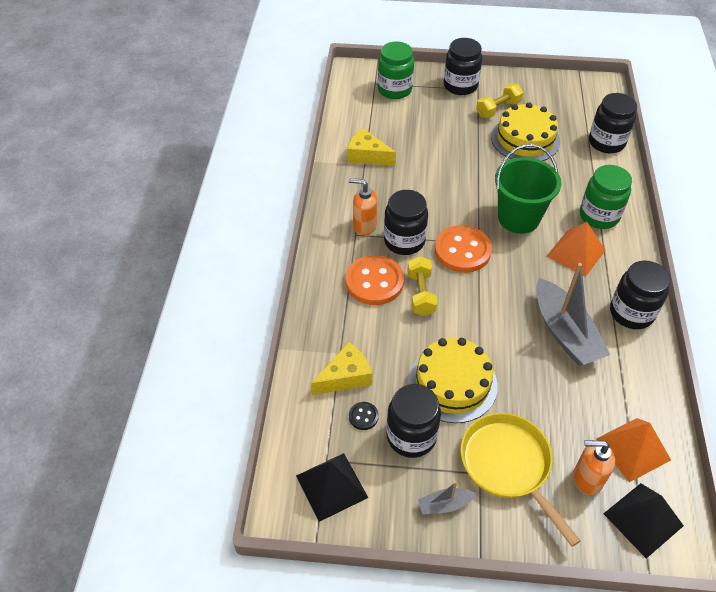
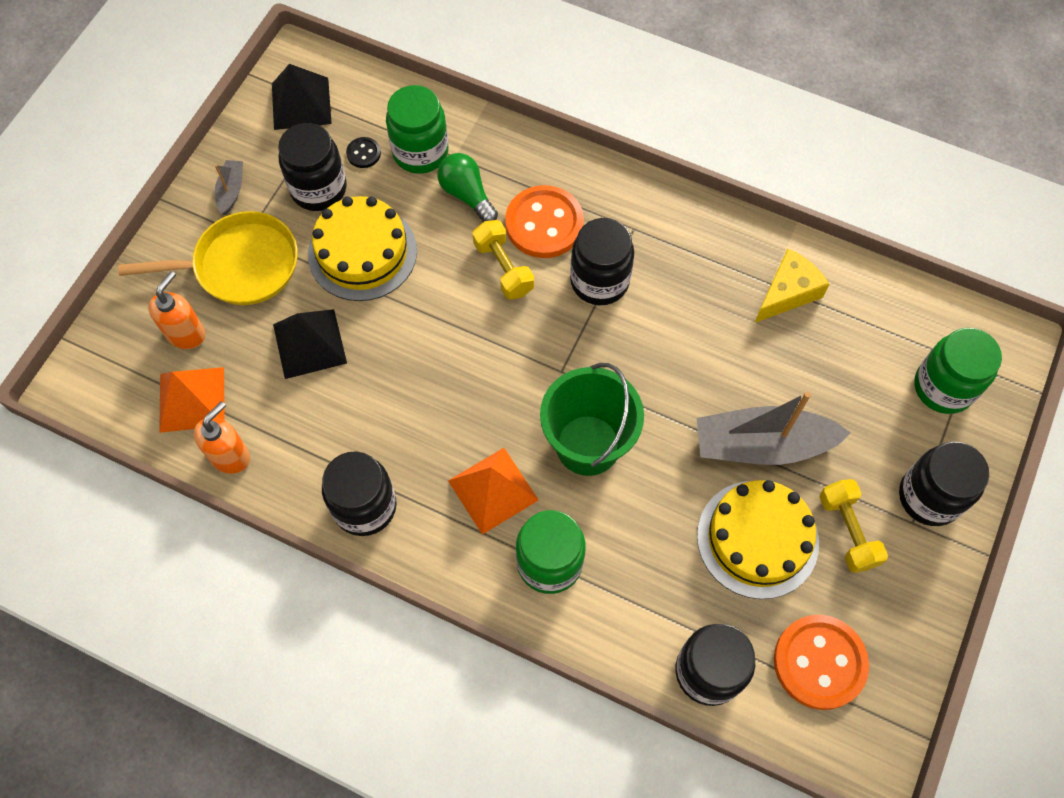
camera: 110 degrees right, 15 degrees up
(345, 377) = (420, 152): yellow cheese -> green jar
(364, 226) = (645, 243): orange soap dispenser -> orange soap dispenser (230, 456)
(371, 334) = (467, 195): none -> green light bulb
(421, 294) = (503, 268): yellow dumbbell -> yellow dumbbell turned 45 degrees clockwise
(462, 250) = (555, 345): orange button -> orange button (819, 662)
(564, 332) = (373, 407): grey boat -> grey boat (762, 445)
(643, 519) = (117, 365): black pyramid -> black pyramid (309, 343)

